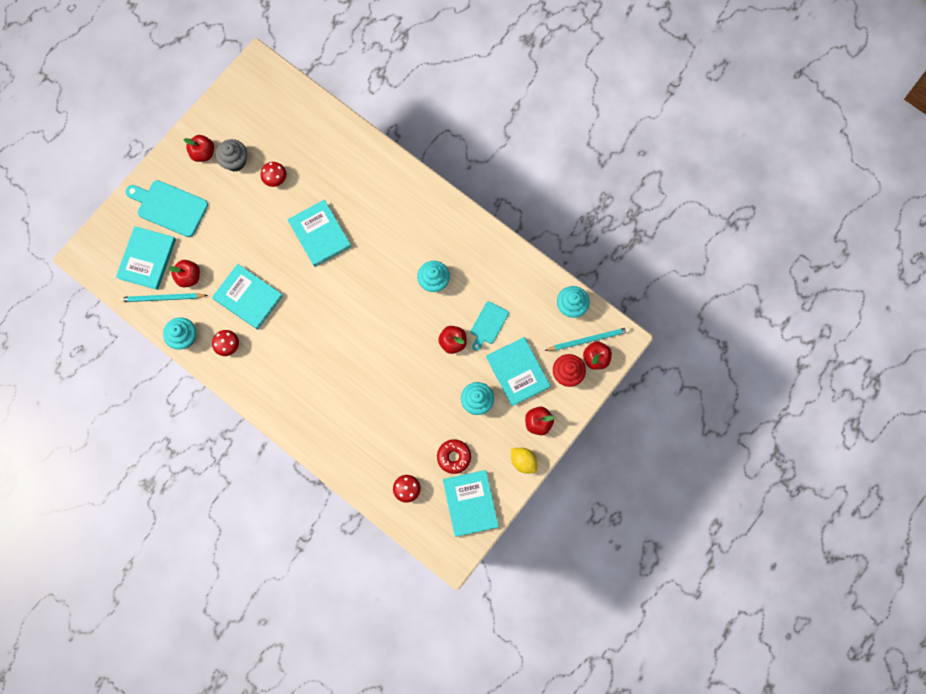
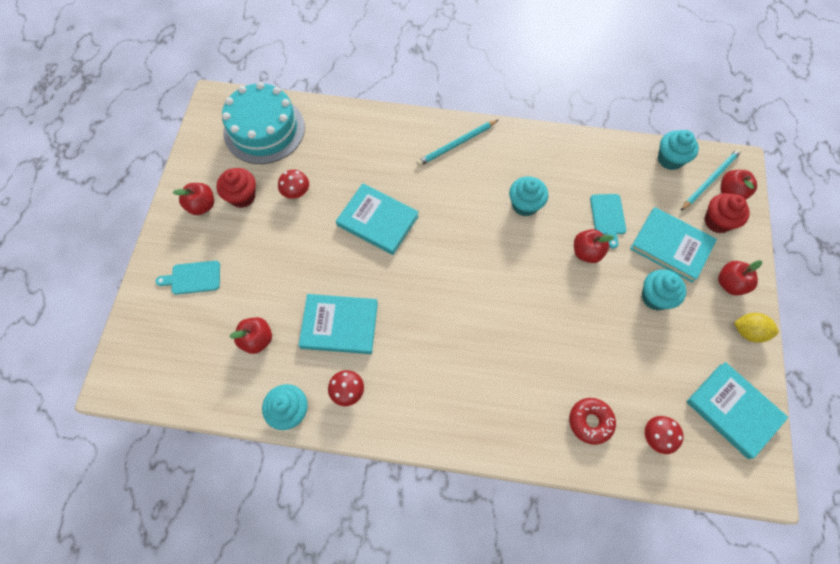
camera: 30 degrees left, 10 degrees down
(147, 259) = (196, 346): turquoise book -> none
(162, 298) = (238, 380): turquoise pencil -> turquoise pencil (456, 144)
(169, 207) = (193, 278): turquoise cutting board -> turquoise cutting board, size x0.60
(235, 161) = (242, 196): grey cupcake -> red cupcake
(280, 112) = (264, 130): none -> turquoise cake
(454, 457) = (677, 369): red donut -> red donut (590, 421)

